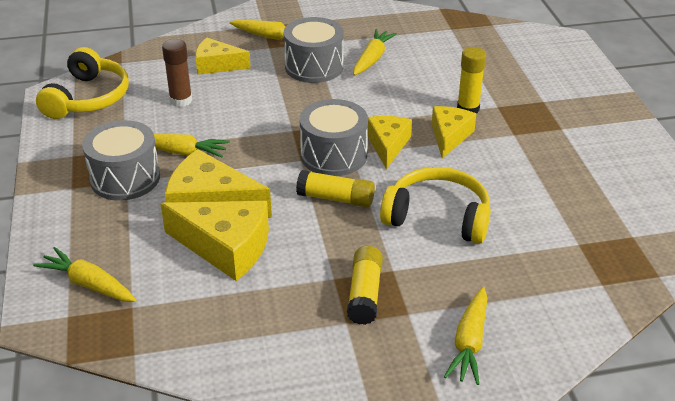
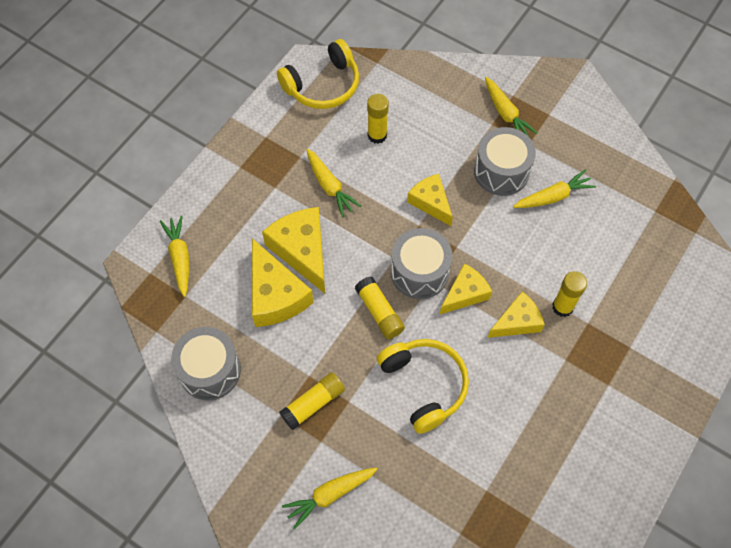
camera: 45 degrees right, 25 degrees up
(125, 178) = (276, 184): grey drum -> grey drum (210, 370)
(181, 100) = (377, 135): brown glue stick -> yellow glue stick
(217, 65) = (436, 116): yellow cheese -> yellow cheese (430, 202)

